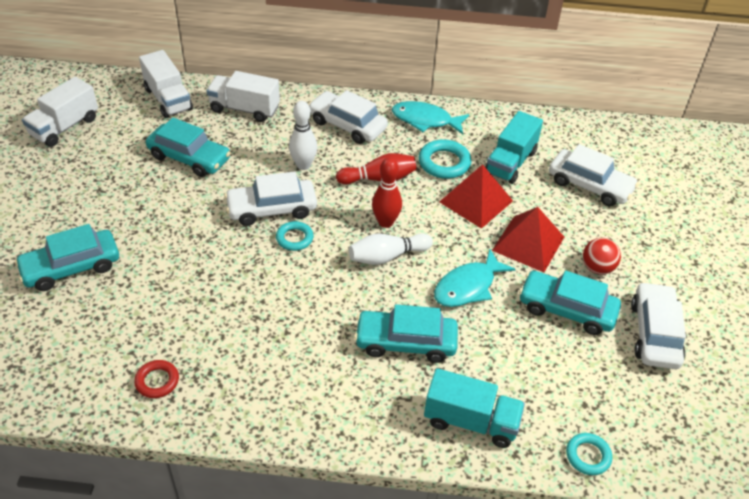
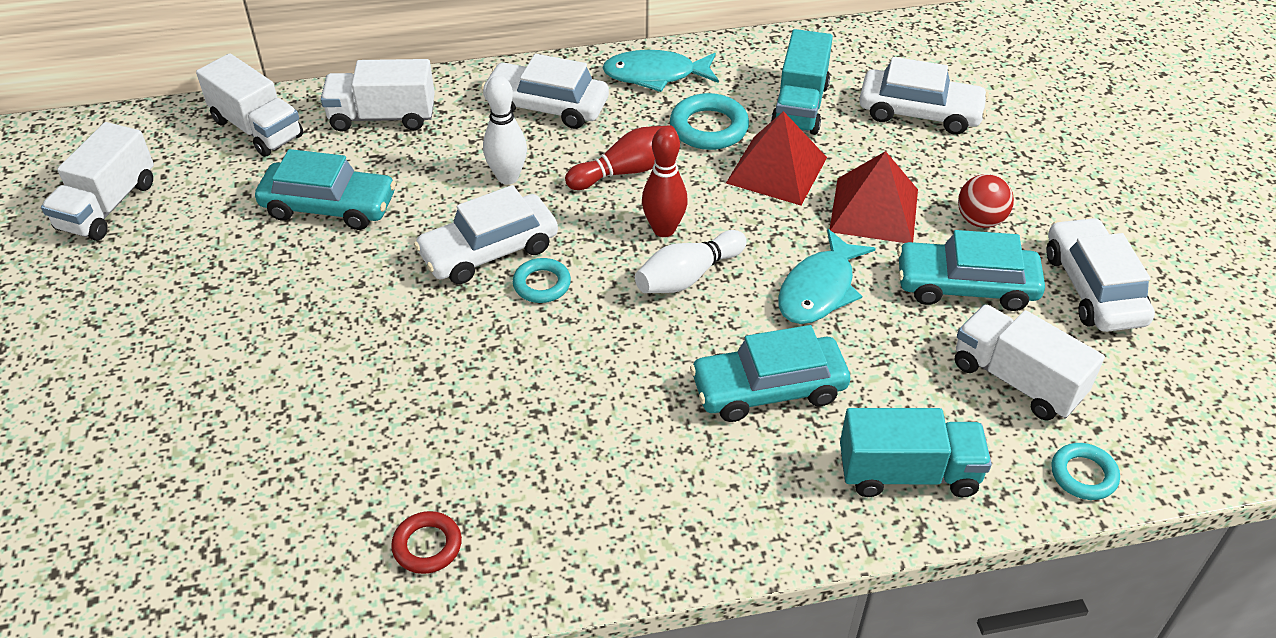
camera: 15 degrees left, 0 degrees up
(71, 267) = (214, 413): turquoise car -> none
(572, 381) = (1016, 380): none -> white truck

